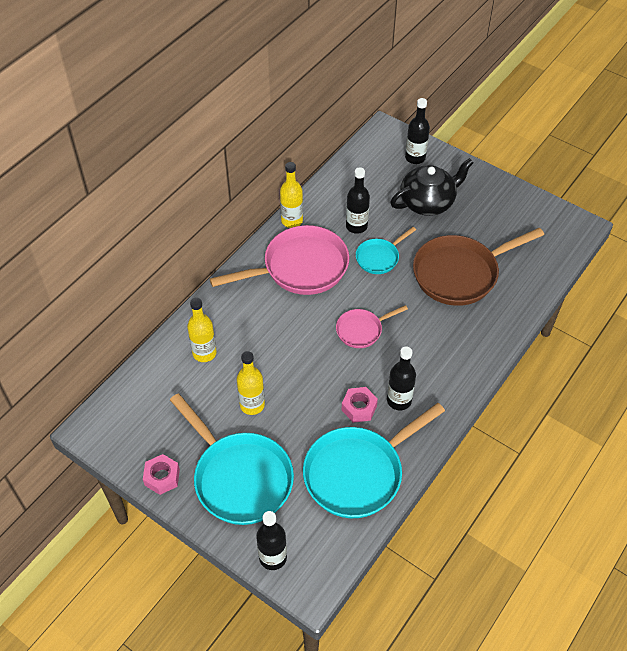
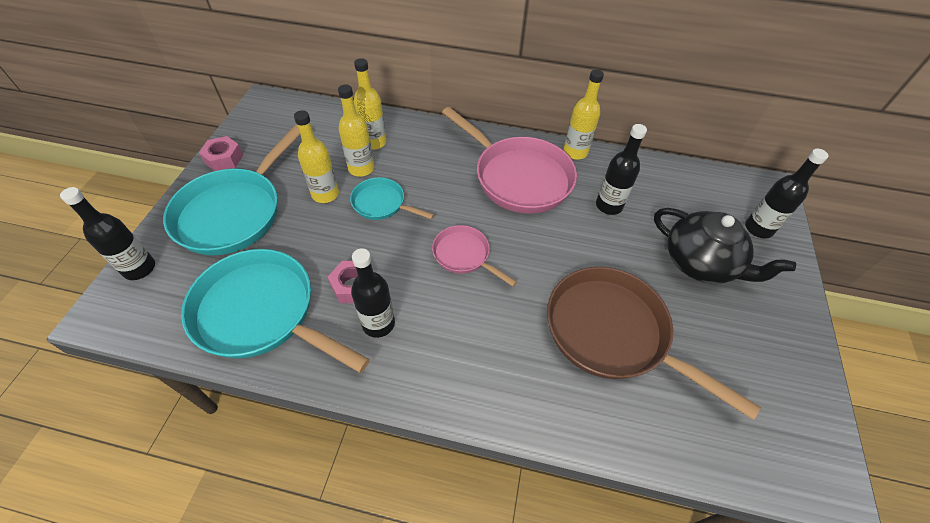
camera: 65 degrees right, 0 degrees up
(234, 371) = (361, 168): none -> yellow bottle
(379, 257) = (579, 240): turquoise pan -> turquoise pan (382, 204)

